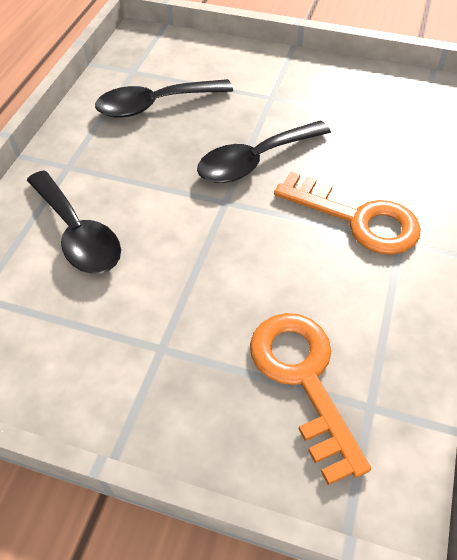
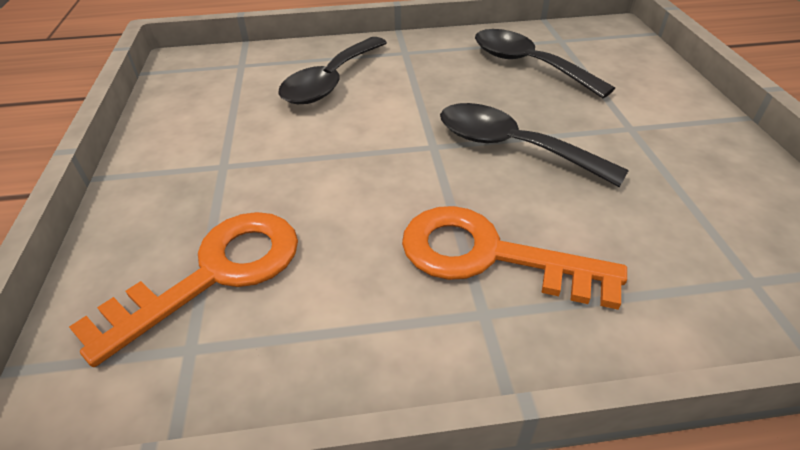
camera: 65 degrees right, 10 degrees down
(357, 219) = (490, 256): orange key -> orange key turned 105 degrees clockwise

